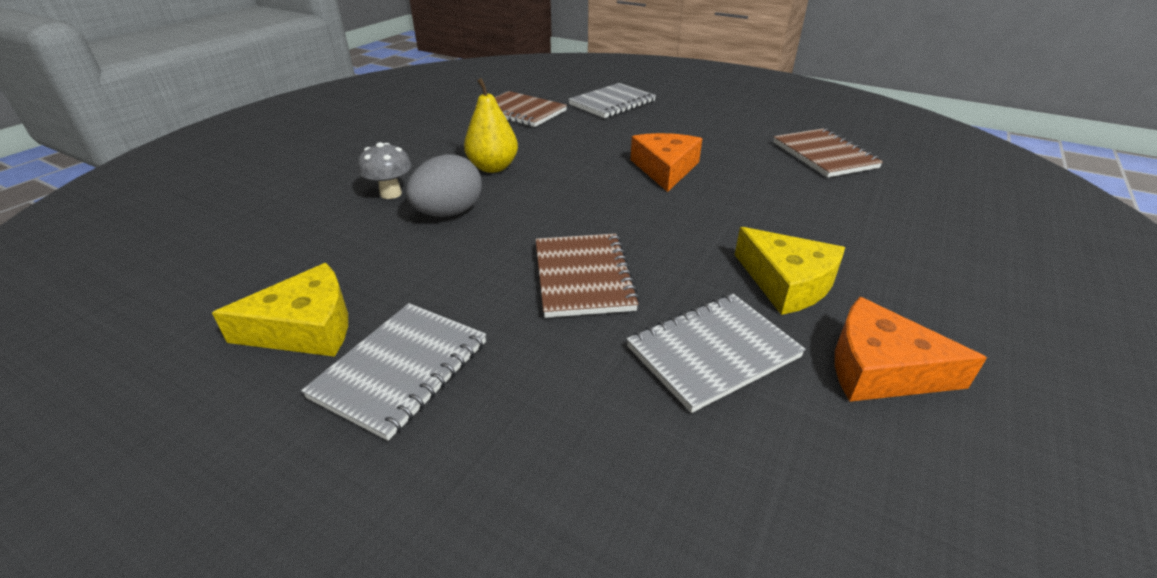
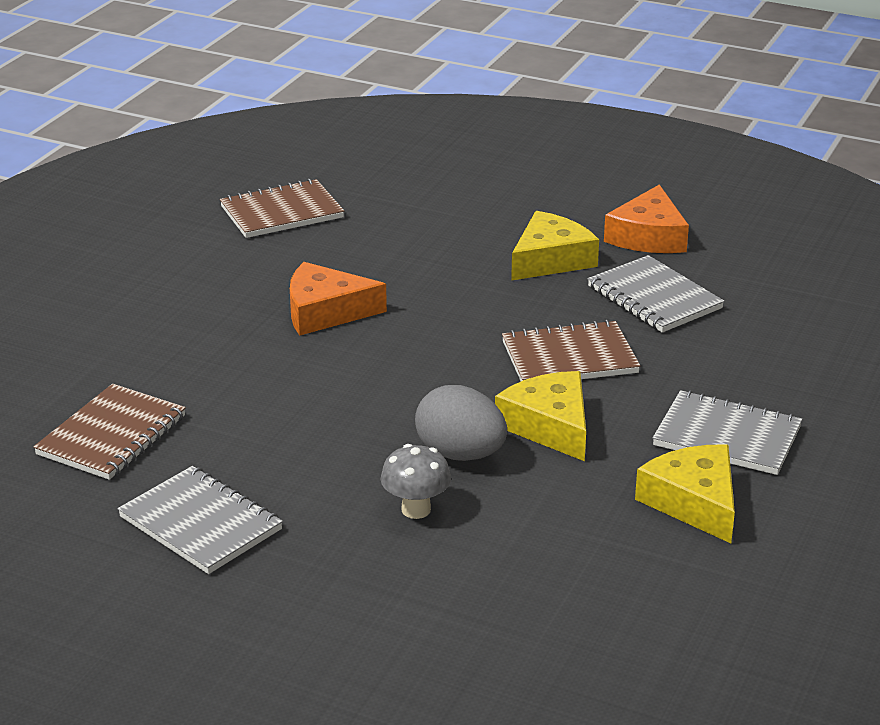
camera: 95 degrees left, 5 degrees down
(470, 256) = (550, 426): none -> yellow cheese
(493, 167) = (329, 438): yellow pear -> none
(612, 103) = (82, 353): grey notebook -> grey notebook (201, 523)

